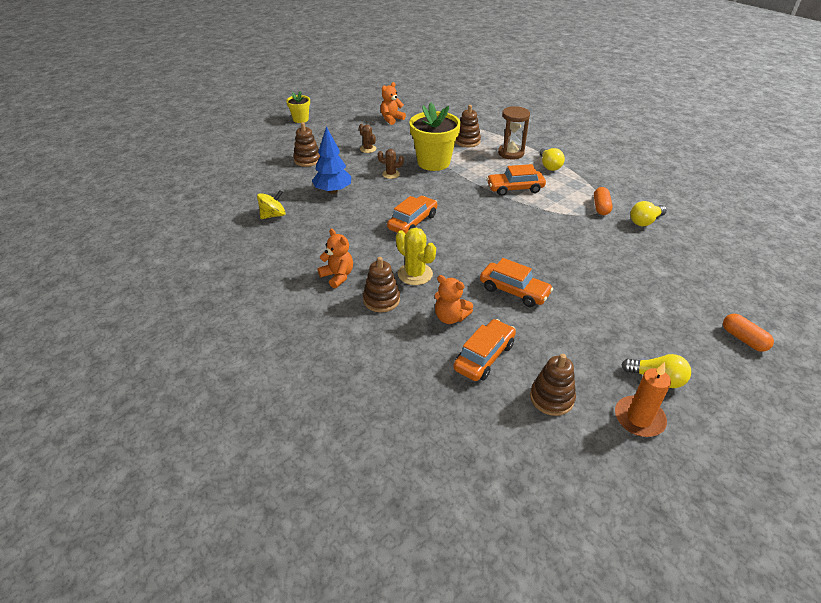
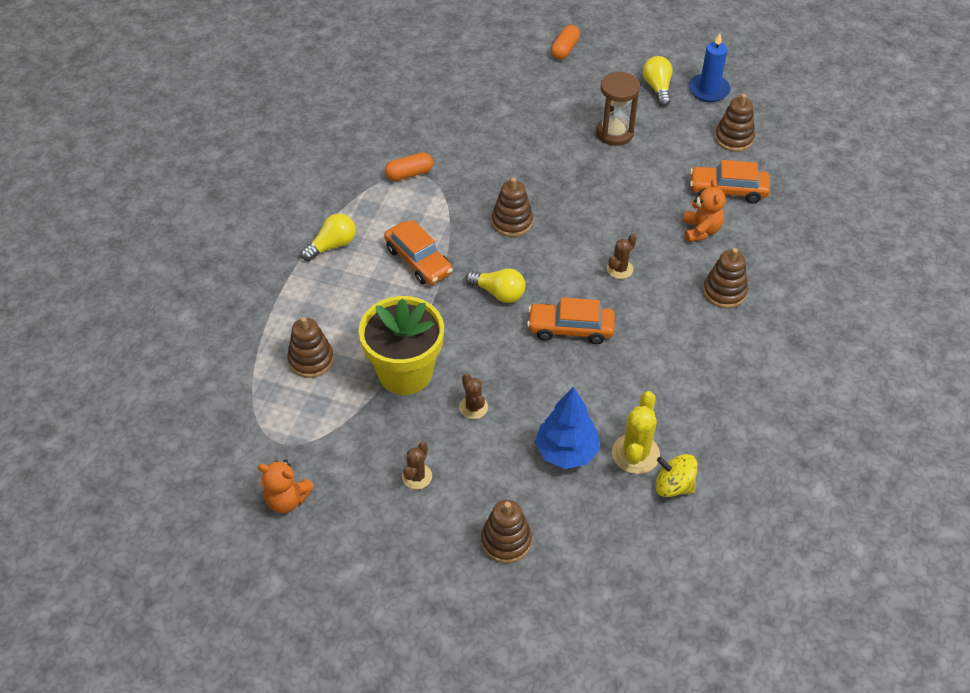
camera: 120 degrees left, 10 degrees up
(300, 119) = (370, 651): yellow flower pot -> none
(337, 276) = (723, 347): orange teddy bear -> none
(415, 274) = (662, 283): yellow cactus -> yellow cactus (635, 454)
(444, 260) = (619, 269): none -> brown cactus
(511, 153) = (320, 296): brown hourglass -> brown hourglass (614, 133)
(514, 291) = (623, 199): orange car -> none
(525, 232) = (512, 222): none -> brown stacking toy
(639, 418) = (708, 90): orange candle -> blue candle
(645, 221) = (415, 134): yellow light bulb -> yellow light bulb (498, 293)

